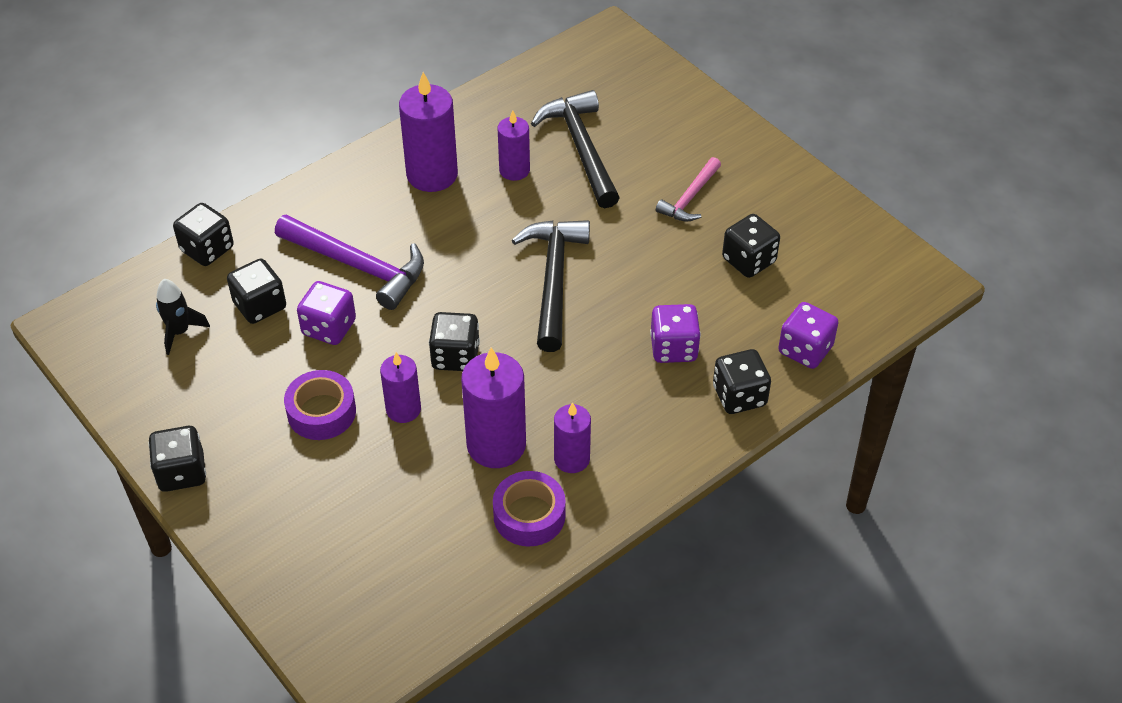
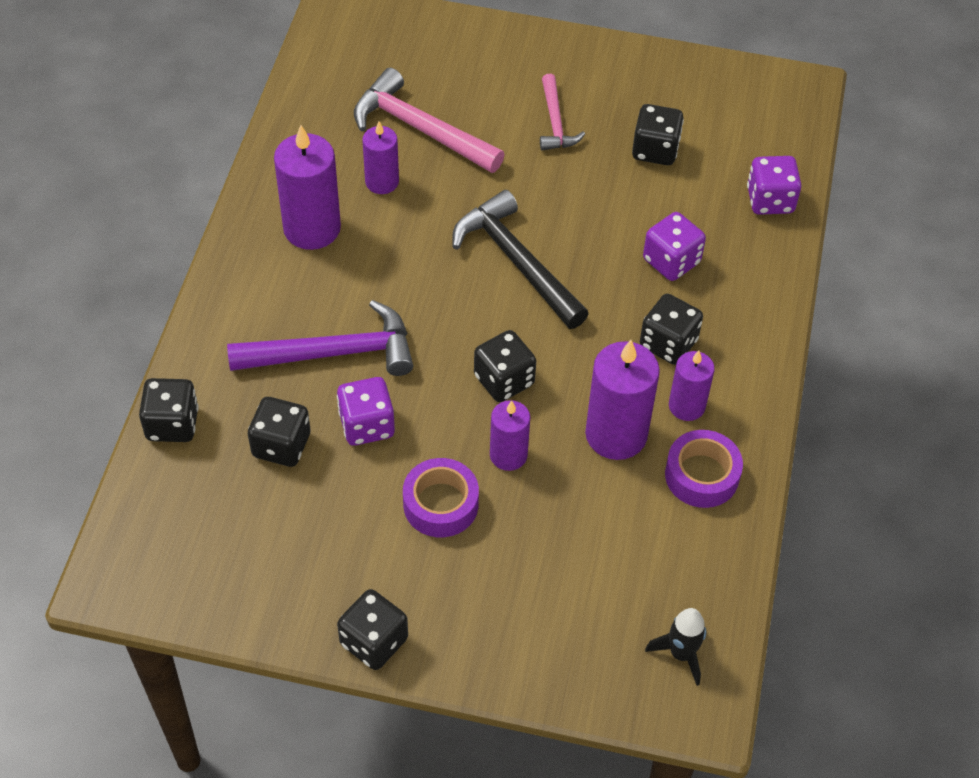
camera: 40 degrees left, 5 degrees up
(179, 332) = (231, 517): black rocket -> black rocket (681, 654)
(581, 148) = (420, 129): black hammer -> pink hammer
(739, 396) = (759, 270): black dice -> black dice (668, 343)

